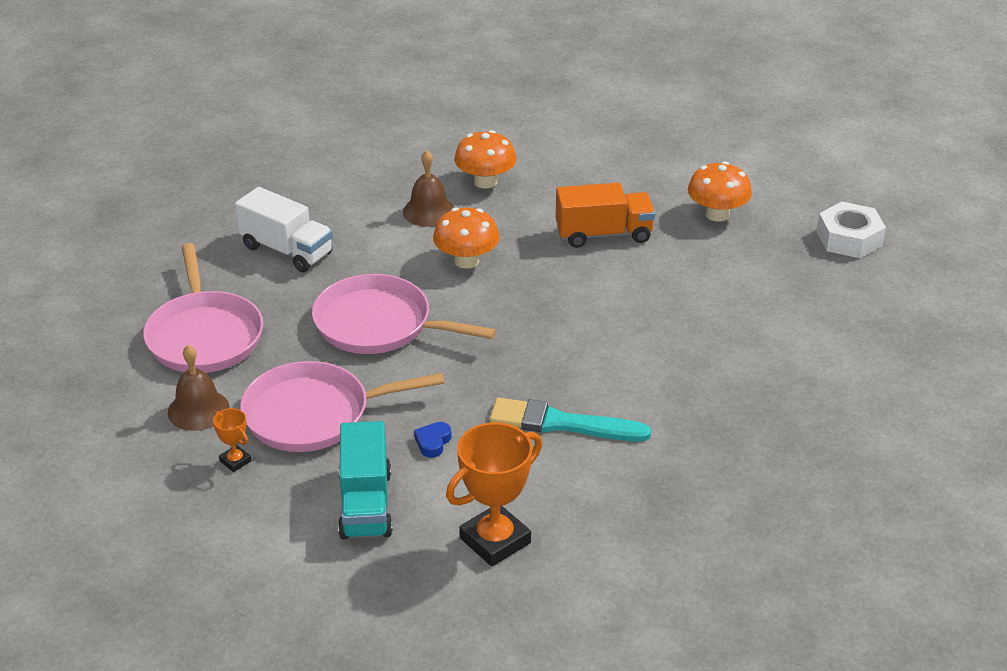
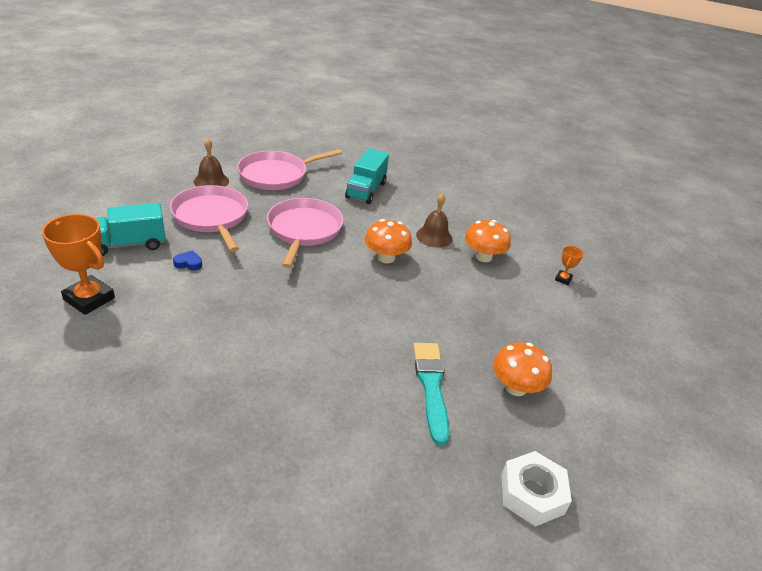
camera: 70 degrees right, 0 degrees up
(235, 461) = (168, 197): orange trophy -> orange trophy (563, 279)
(286, 250) = (366, 190): white truck -> turquoise truck
(562, 423) = (213, 318): turquoise brush -> turquoise brush (431, 386)
(603, 234) = (450, 320): orange truck -> none

